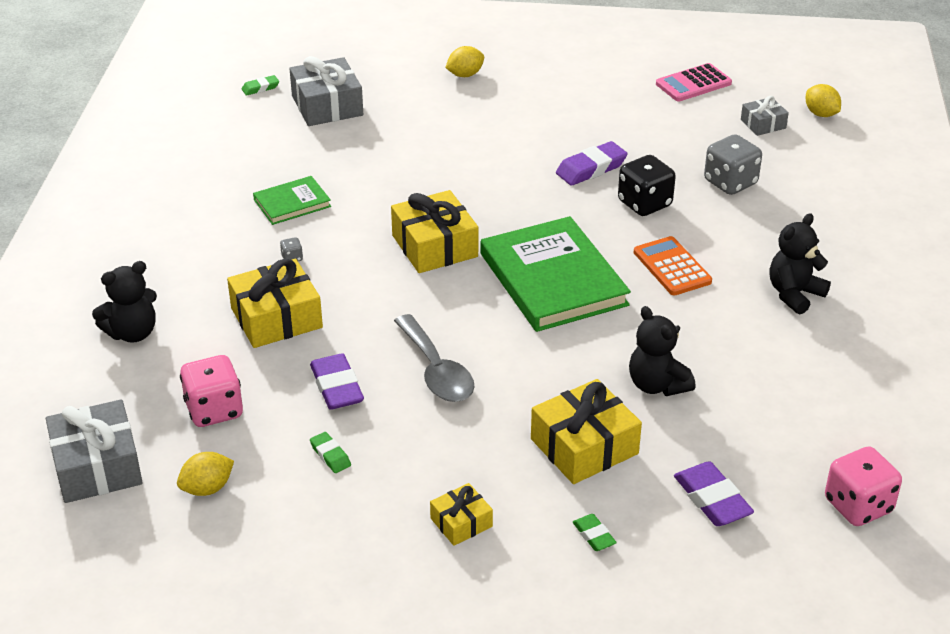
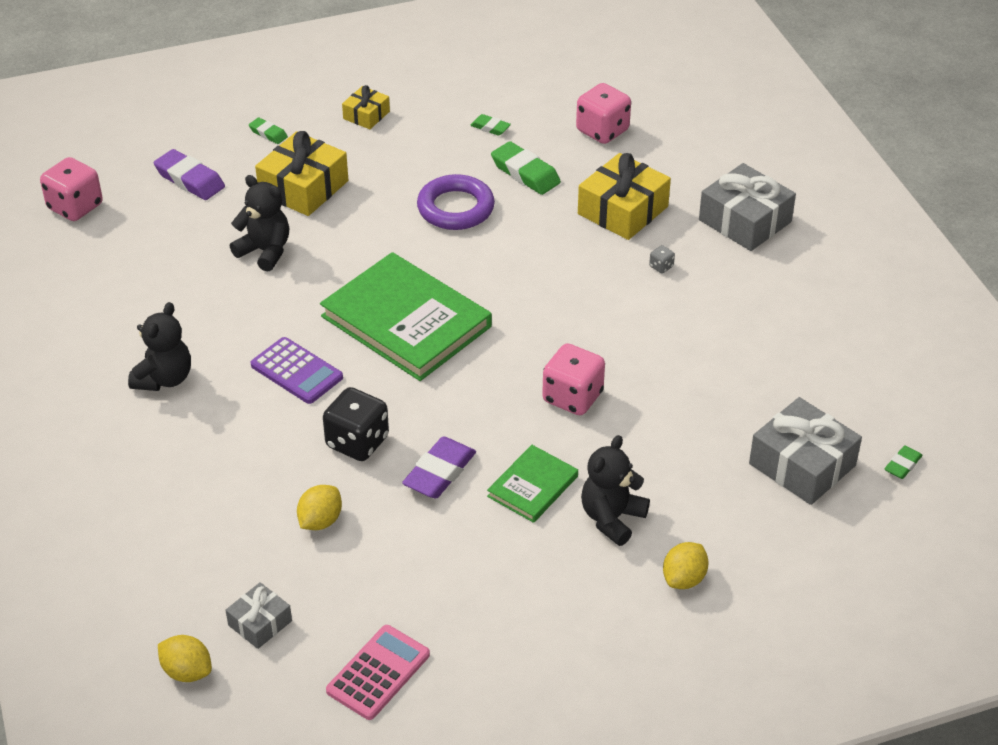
camera: 155 degrees right, 5 degrees up
(97, 466) = (646, 76): grey gift -> grey gift (745, 221)
(132, 333) = (725, 164): black teddy bear -> black teddy bear (612, 518)
(207, 488) = (557, 85): yellow lemon -> yellow lemon (320, 521)
(292, 203) = (716, 323): green book -> green book (533, 486)
(337, 387) = (525, 173): purple eraser -> green eraser
(434, 246) = (541, 320): yellow gift -> none
(436, 371) = (455, 208): grey spoon -> purple ring
(454, 186) = (572, 397): none -> pink dice
(672, 267) = (296, 371): orange calculator -> purple calculator
(730, 183) = (272, 505): grey dice -> none

